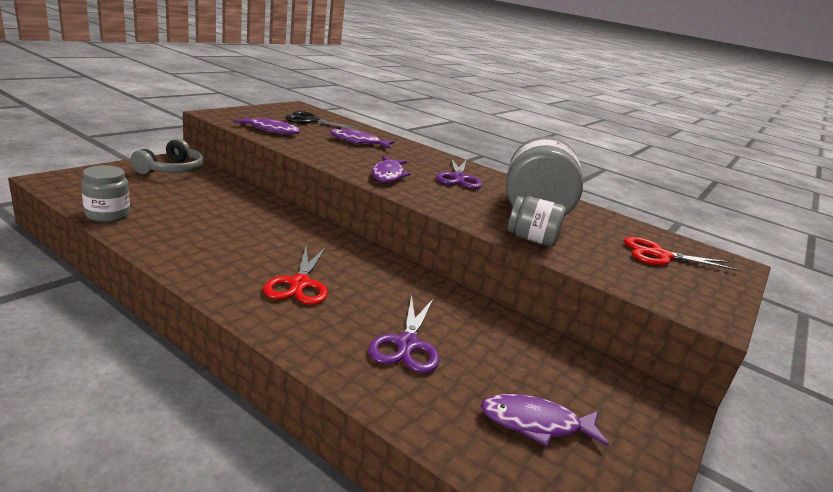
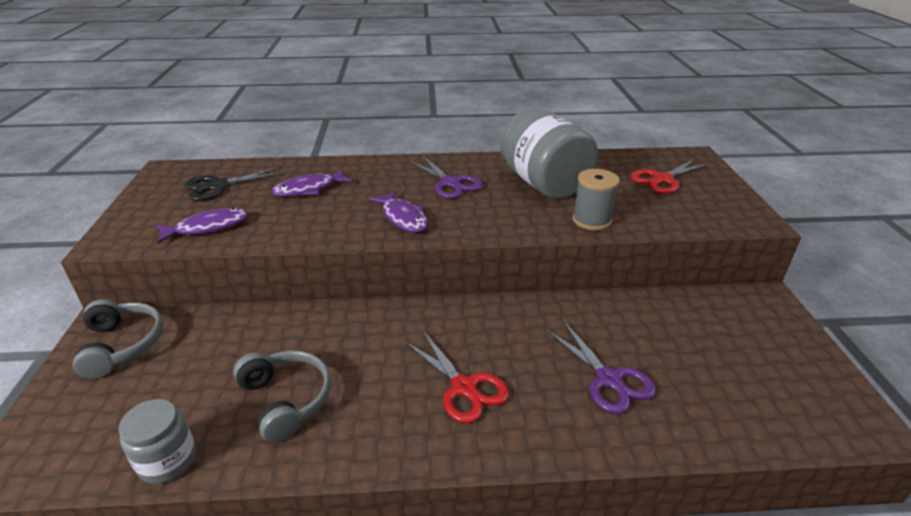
camera: 35 degrees left, 10 degrees up
(198, 228) = (286, 400): none -> grey headphones
(531, 239) = (591, 220): grey jar -> grey spool
(536, 423) = (747, 377): purple fish -> none

